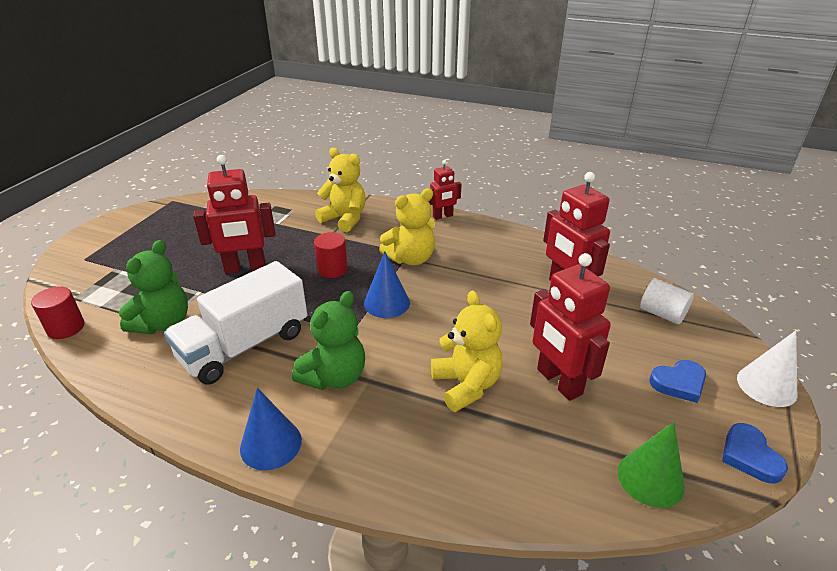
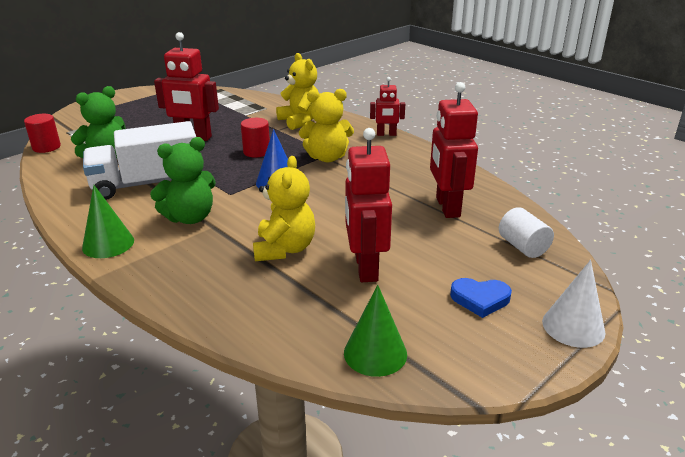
camera: 25 degrees right, 5 degrees down
(271, 444) = (108, 244): blue cone -> green cone
(749, 456) = (491, 369): blue heart -> none

